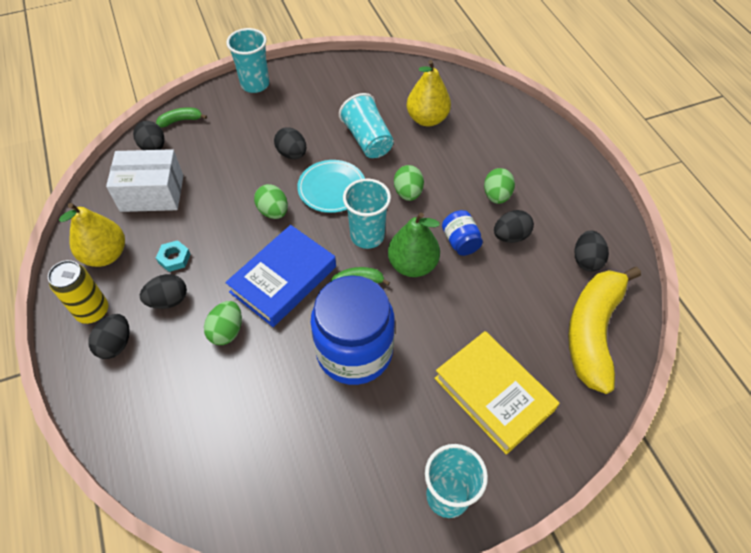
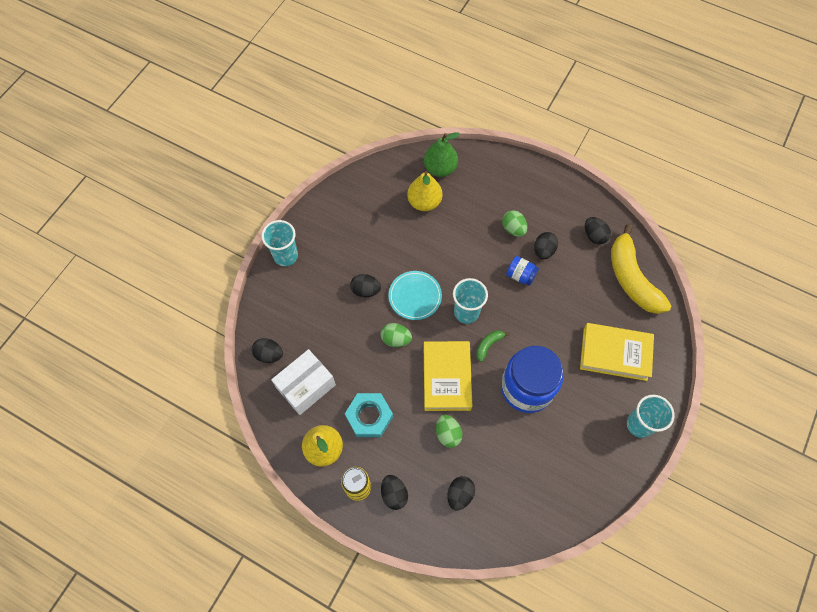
camera: 40 degrees left, 10 degrees up
(168, 300) = (395, 444): black egg -> black egg (459, 494)
(174, 258) = (369, 417): turquoise nut -> turquoise nut, size x1.89
(180, 120) = (265, 321): green banana -> none
(283, 279) = (446, 377): blue book -> yellow book
(367, 139) = (402, 244): turquoise cup -> none
(408, 193) = (462, 265): green egg -> none
(412, 265) = (508, 311): green pear -> green pear (440, 168)

